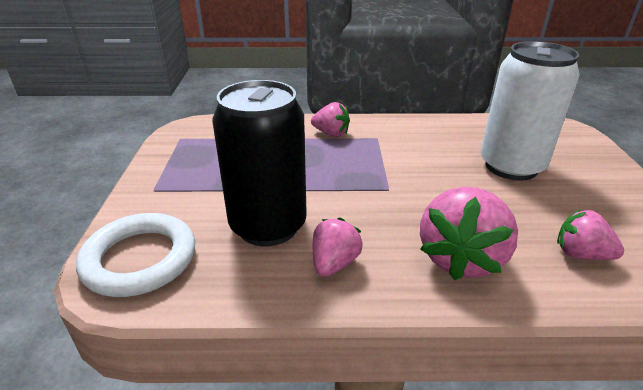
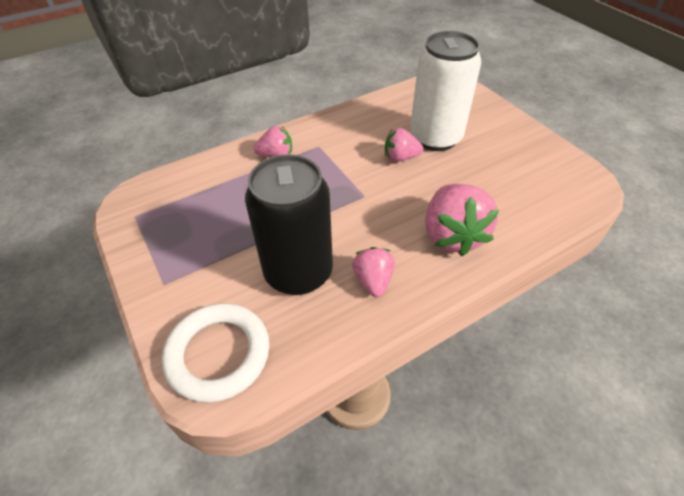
camera: 30 degrees left, 15 degrees up
(580, 254) = (518, 198): pink strawberry -> pink strawberry (400, 158)

